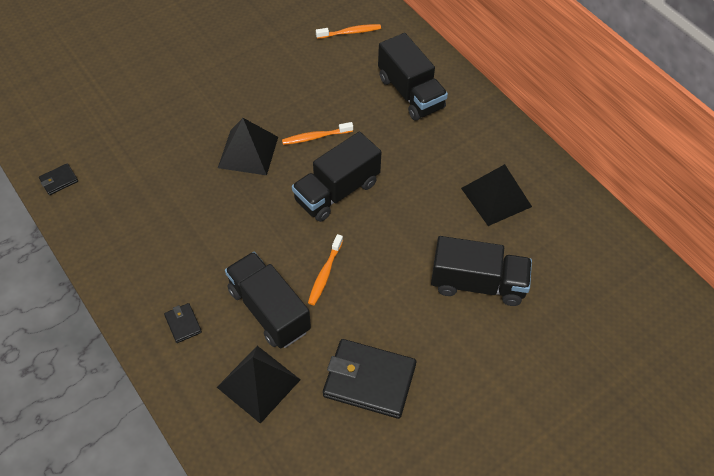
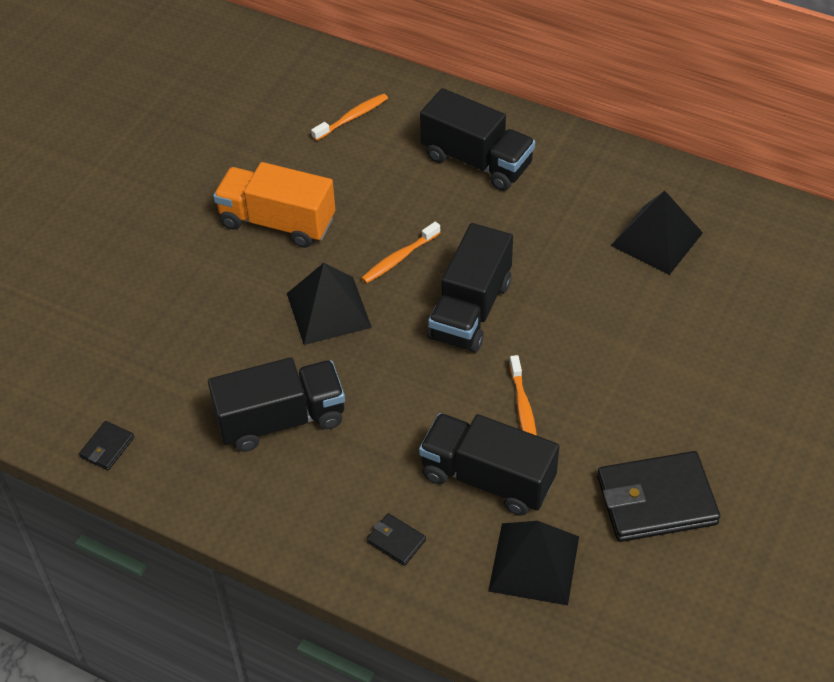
camera: 25 degrees left, 5 degrees down
(257, 81) = (277, 222): none -> orange truck
(477, 283) = (701, 342): black truck -> black truck (281, 420)

